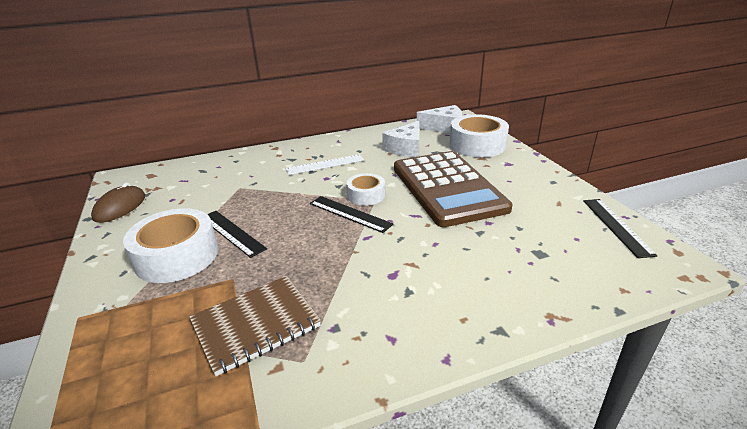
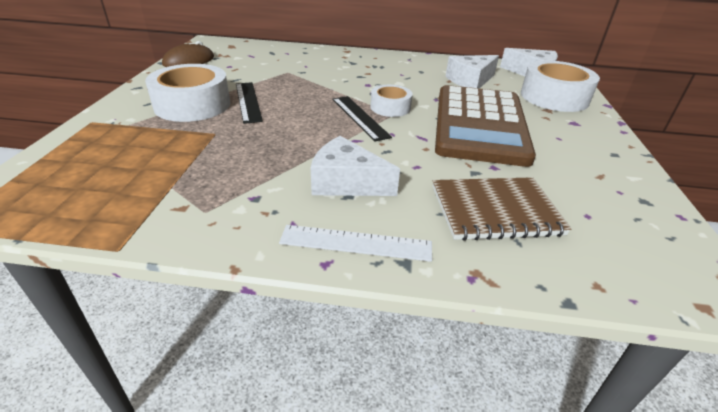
camera: 25 degrees right, 5 degrees up
(256, 325) = (197, 172): brown notebook -> brown notebook (495, 211)
(325, 164) = (377, 74): white ruler -> white ruler (356, 243)
(396, 280) = (346, 182): none -> white cheese
(616, 226) = (657, 221): black ruler -> none

